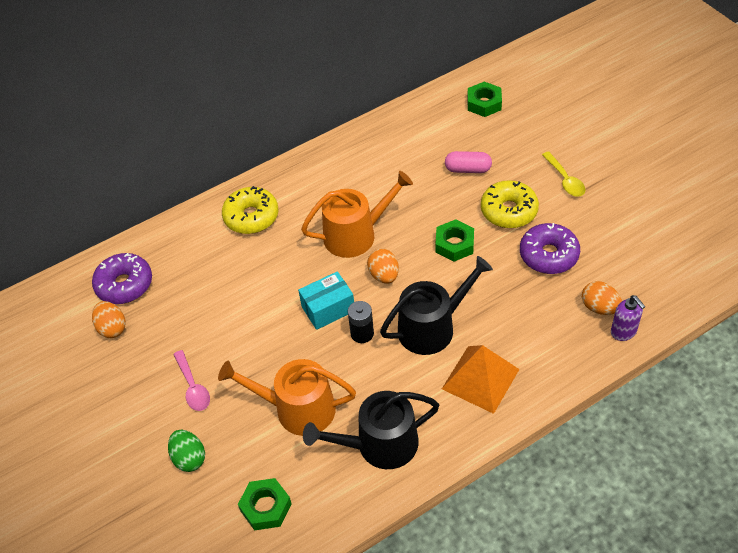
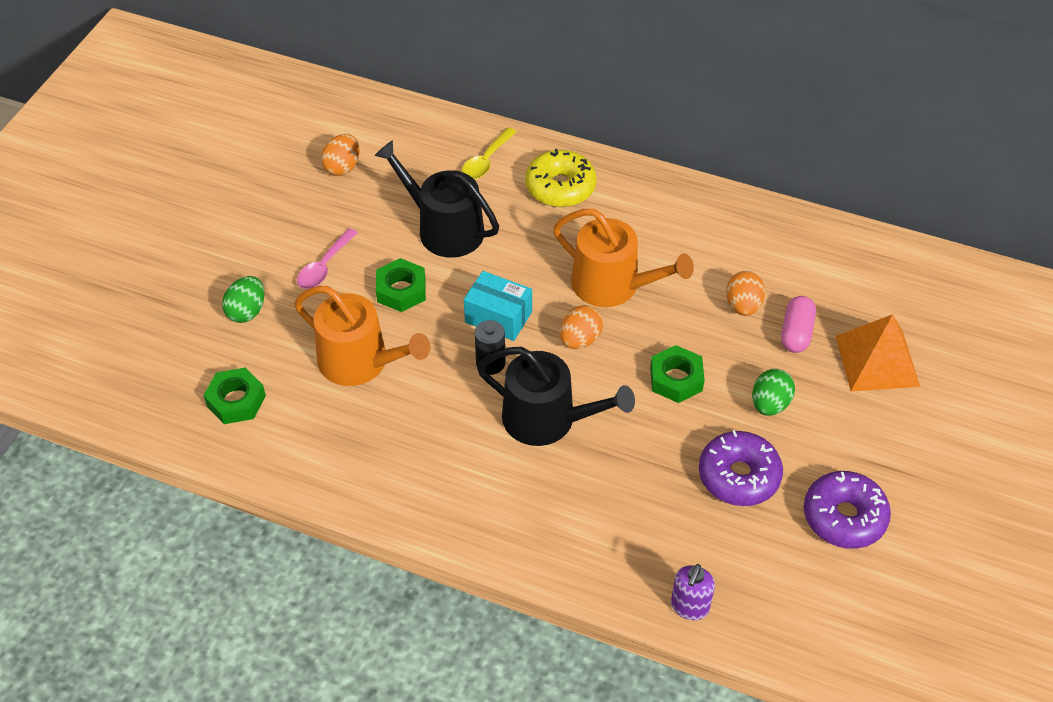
camera: 50 degrees right, 0 degrees up
(124, 285) = (397, 144): purple donut -> purple donut (844, 517)
(297, 409) = (360, 362): orange watering can -> orange watering can turned 150 degrees clockwise
(379, 444) = (369, 453): black watering can -> black watering can (444, 228)
(468, 169) = (796, 333): pink capsule -> pink capsule turned 45 degrees clockwise
(480, 379) = (515, 498): orange pyramid -> orange pyramid (877, 360)
(484, 103) = (913, 294): green nut -> green nut (401, 290)
(509, 211) = (770, 404): yellow donut -> green egg
(565, 180) = (868, 435): yellow spoon -> yellow spoon (486, 161)
(599, 307) = (704, 565): orange egg -> orange egg (743, 306)

